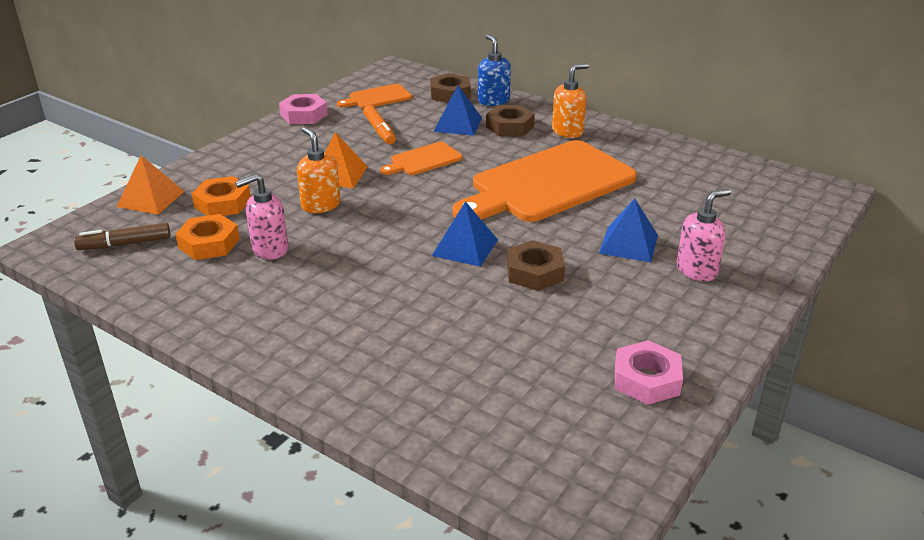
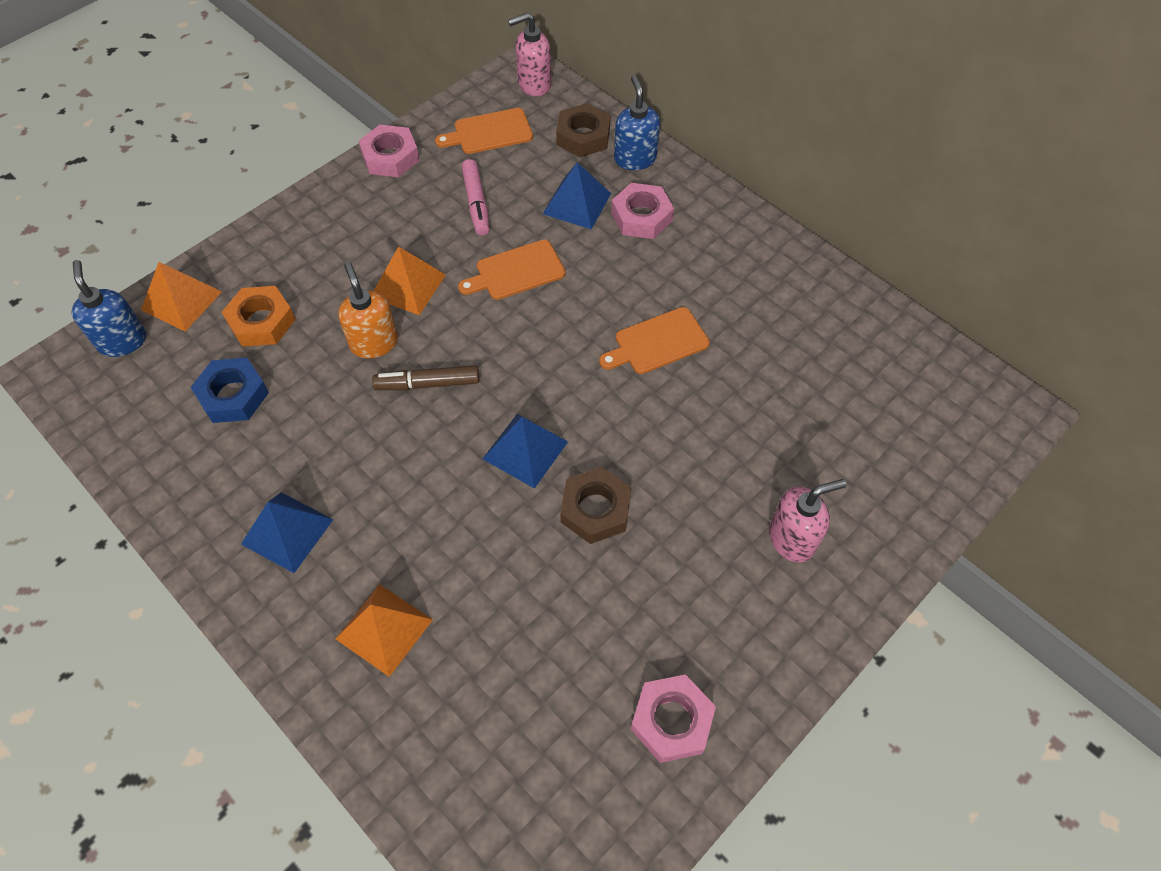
camera: 10 degrees right, 25 degrees up
(104, 224) = (122, 341): none -> blue soap dispenser
(125, 244) = (140, 381): brown marker -> brown marker (427, 384)
(209, 243) = (233, 395): orange nut -> blue nut
(269, 249) = (299, 417): pink soap dispenser -> pink soap dispenser (534, 84)
(379, 131) = (476, 203): orange marker -> pink marker
(381, 357) = (384, 629): none -> orange pyramid
(510, 126) = (641, 217): brown nut -> pink nut
(548, 184) = (657, 342): orange cutting board -> orange cutting board, size x0.45
(568, 131) = (713, 237): orange soap dispenser -> none
(628, 244) = (724, 475): blue pyramid -> blue pyramid (287, 531)

